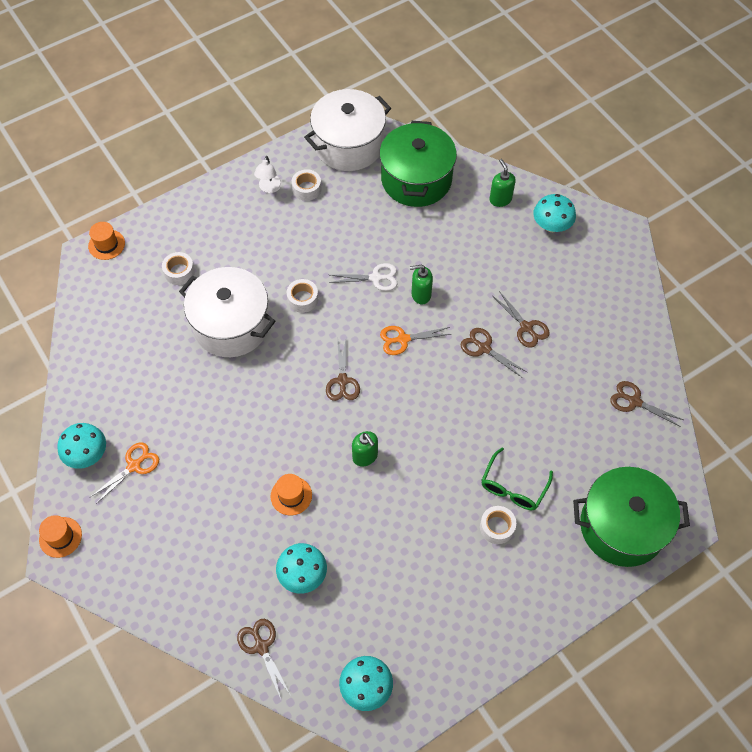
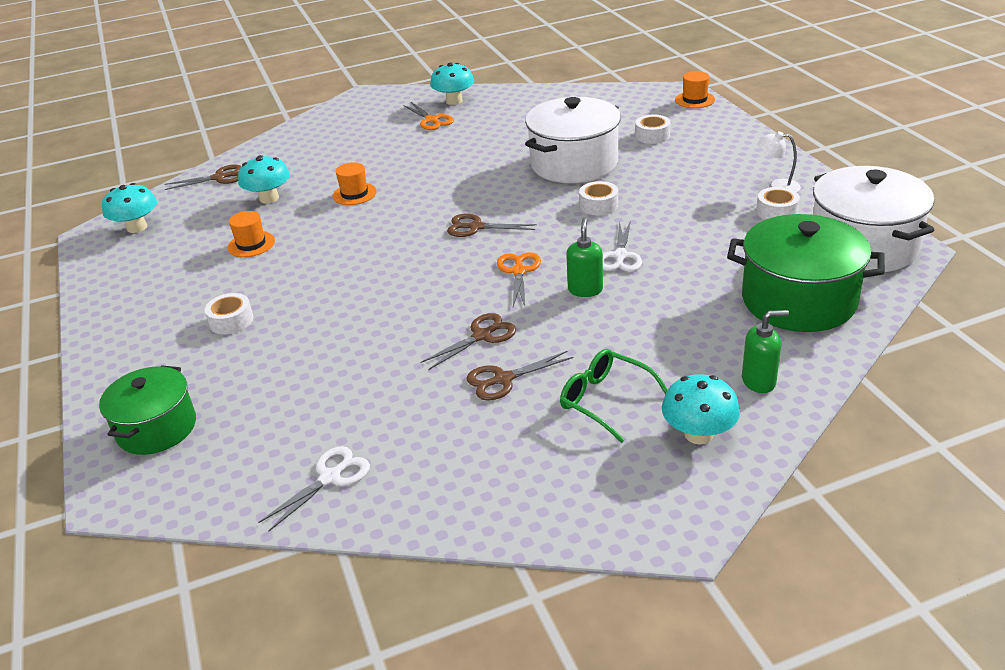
camera: 105 degrees right, 25 degrees down
(60, 537) = (382, 94): orange hat -> orange hat (251, 244)
(365, 456) = (373, 237): green soap dispenser -> none
(513, 487) = (271, 339): green glasses -> green glasses (605, 400)
(622, 526) = (157, 428): green pot -> green pot, size x0.65
(634, 401) = (330, 478): brown scissors -> white scissors

